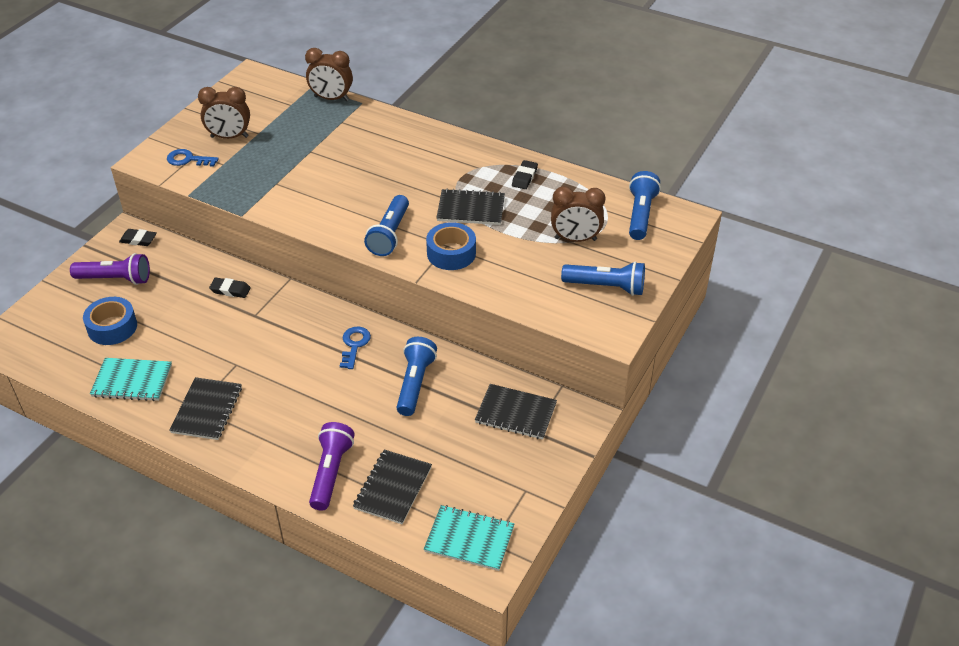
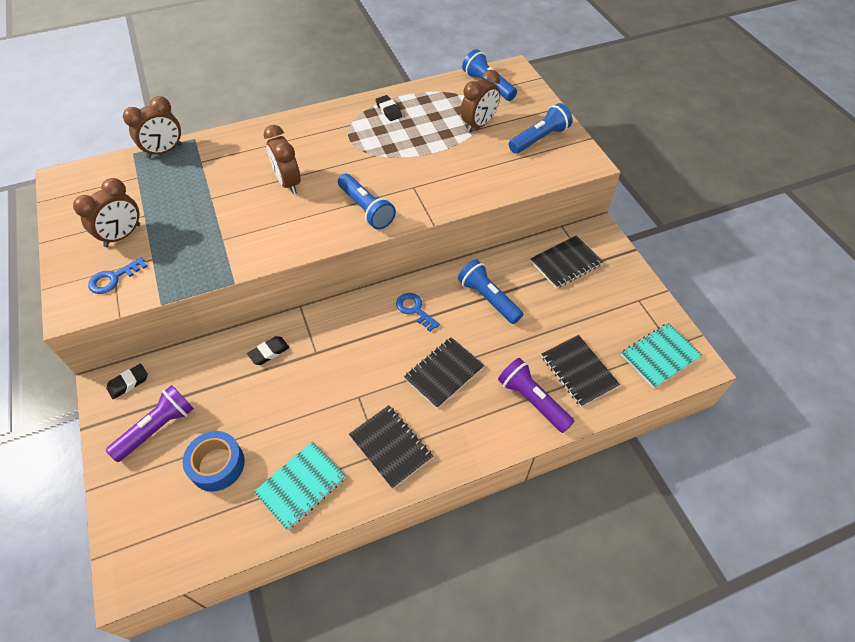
camera: 50 degrees left, 10 degrees up
(370, 177) = (288, 183): none -> brown clock
(451, 253) = (424, 189): blue tape -> none
(471, 209) = (389, 153): black notebook -> black notebook (444, 373)

